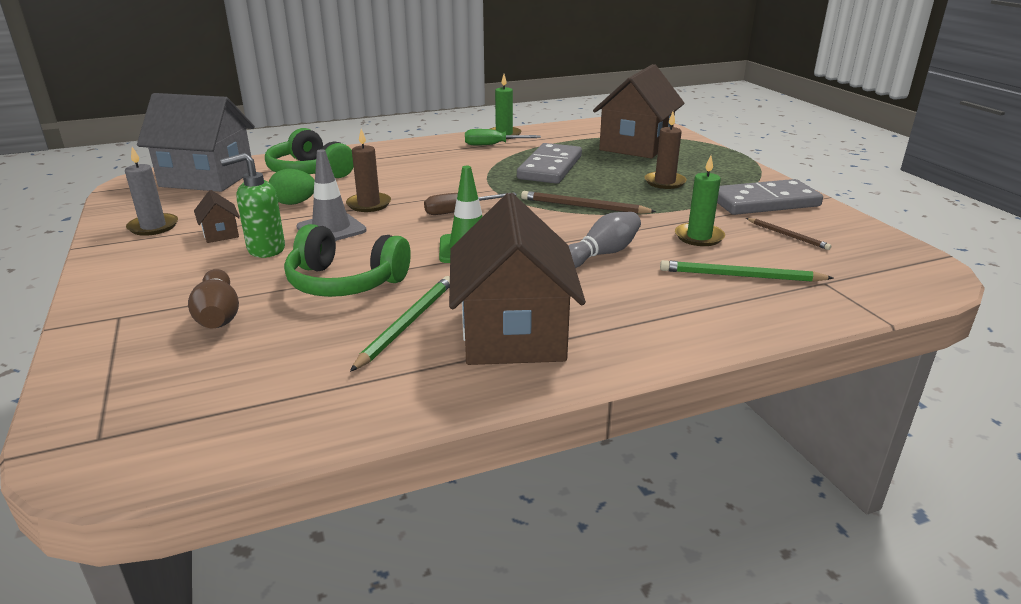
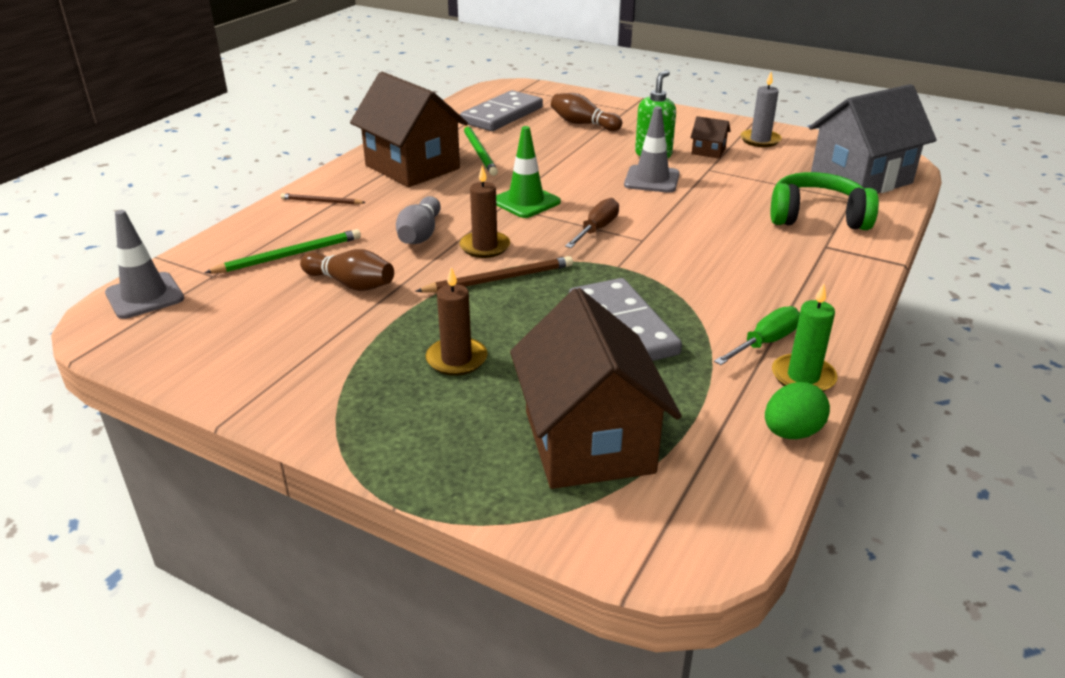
camera: 140 degrees right, 5 degrees up
(294, 203) = (733, 186): green egg -> green egg (791, 432)
(345, 282) = (558, 156): green headphones -> none
(369, 204) = (680, 207): brown candle -> brown candle (485, 247)
(699, 237) = (351, 284): green candle -> brown bowling pin
(764, 202) = (307, 371): grey domino -> grey domino (502, 115)
(787, 235) = (260, 321): brown pencil -> brown pencil (321, 201)
(896, 284) = (145, 296): none -> grey traffic cone

